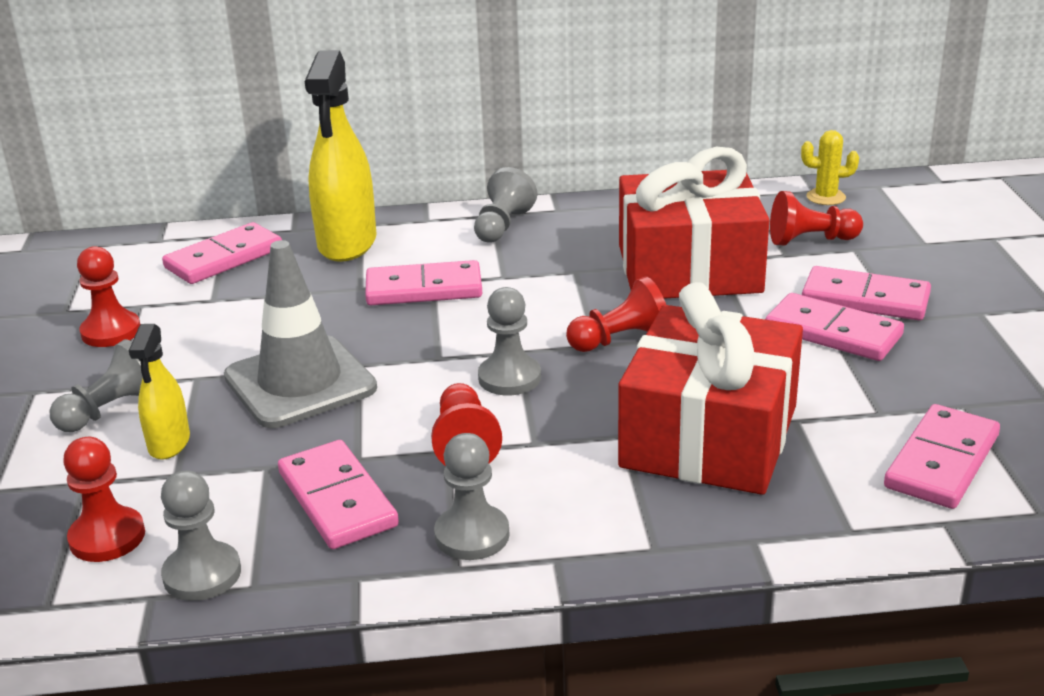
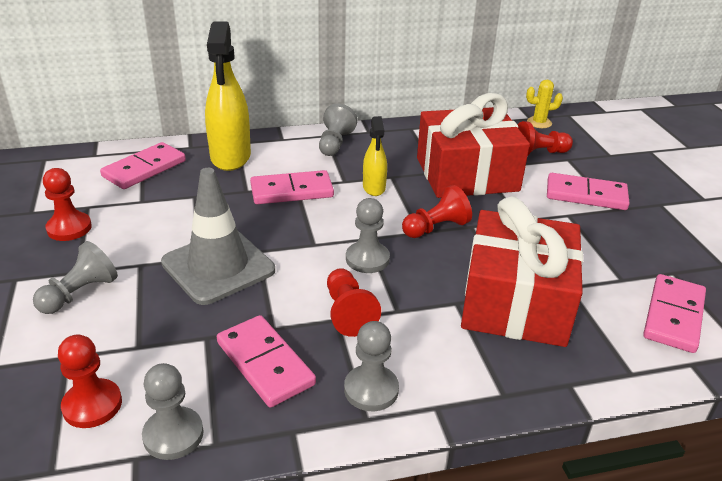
camera: 10 degrees left, 5 degrees up
(169, 443) = (128, 320): yellow spray bottle -> yellow spray bottle (374, 188)
(832, 333) = (573, 220): pink domino -> none

